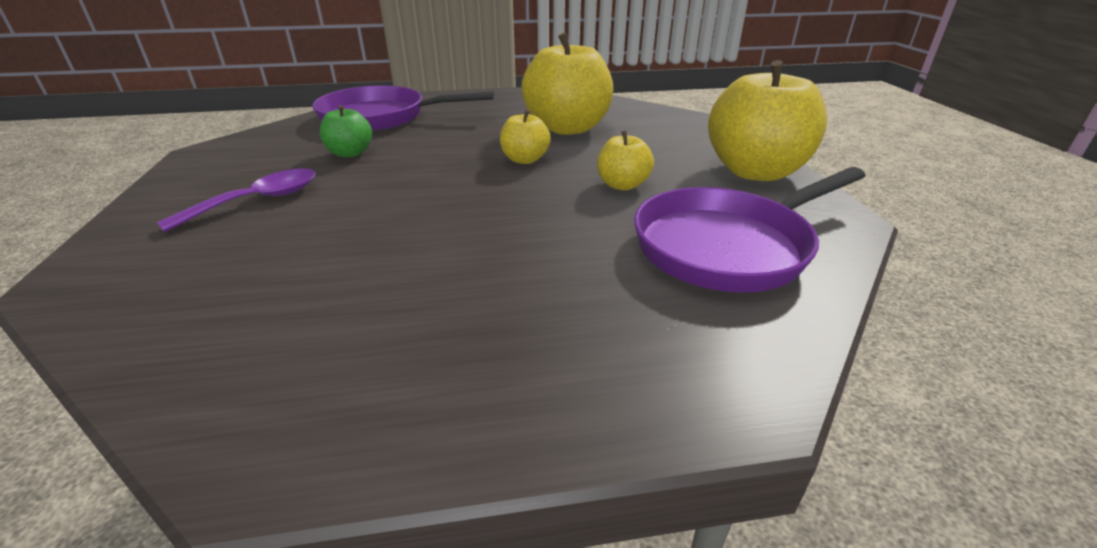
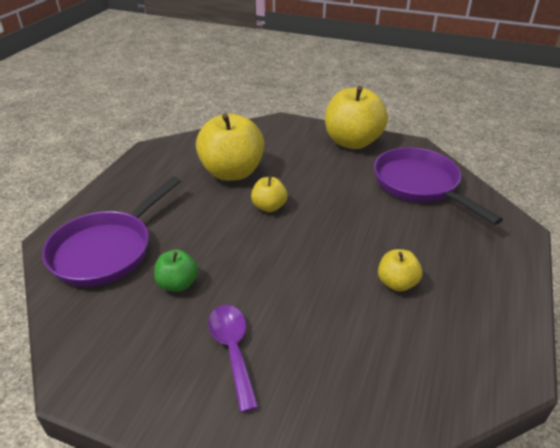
camera: 60 degrees left, 5 degrees up
(622, 185) = (335, 186): yellow apple -> yellow apple (397, 283)
(728, 246) = (419, 185): purple pan -> purple pan turned 150 degrees clockwise

